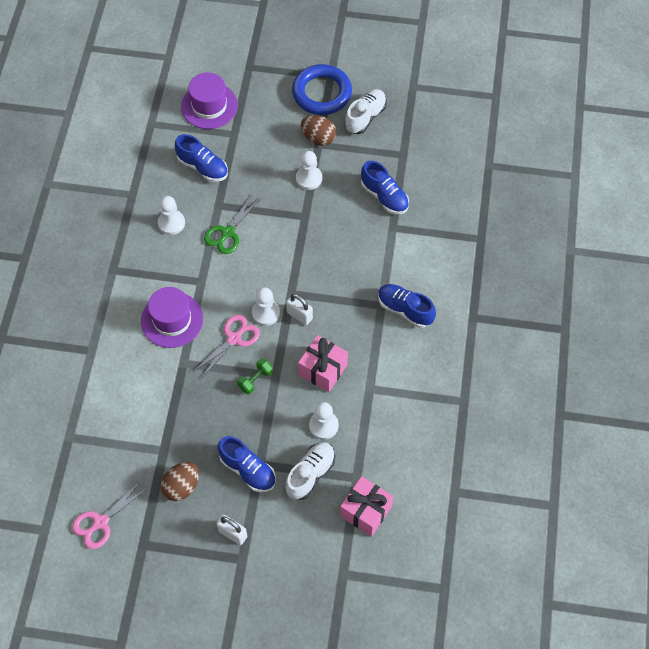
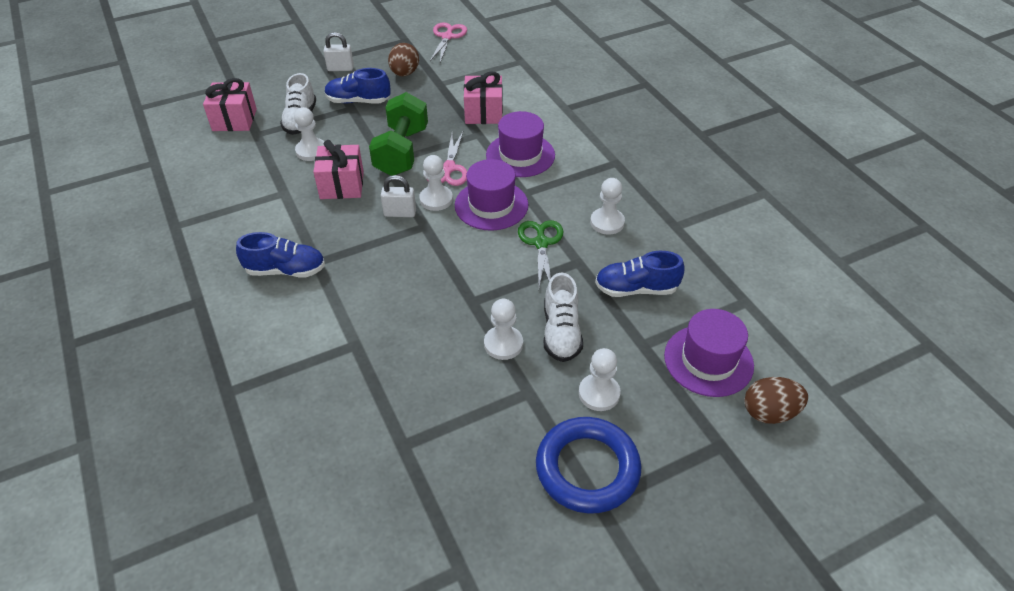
camera: 145 degrees right, 15 degrees down
(158, 386) = (483, 113): none -> pink gift
(232, 284) = (491, 205): none -> purple hat
(255, 380) = (401, 151): green dumbbell -> green dumbbell, size x2.17
(283, 123) = (599, 393): none -> white pawn
(318, 138) = (535, 400): brown egg -> brown egg (769, 412)
(365, 117) = (496, 469): white shoe -> white shoe (561, 332)
(384, 196) = (390, 375): blue shoe -> none

